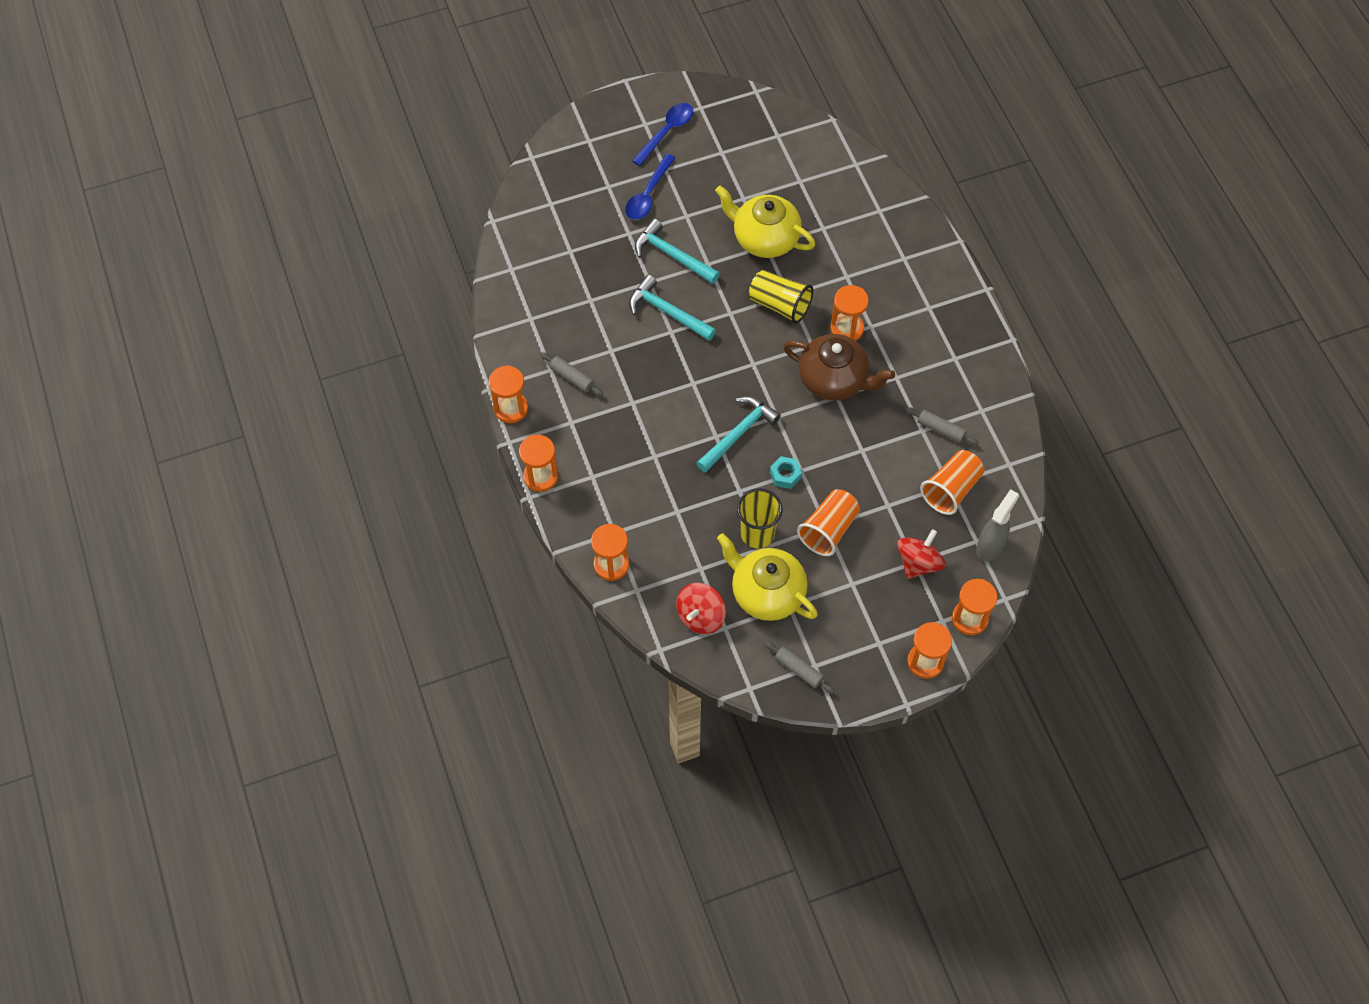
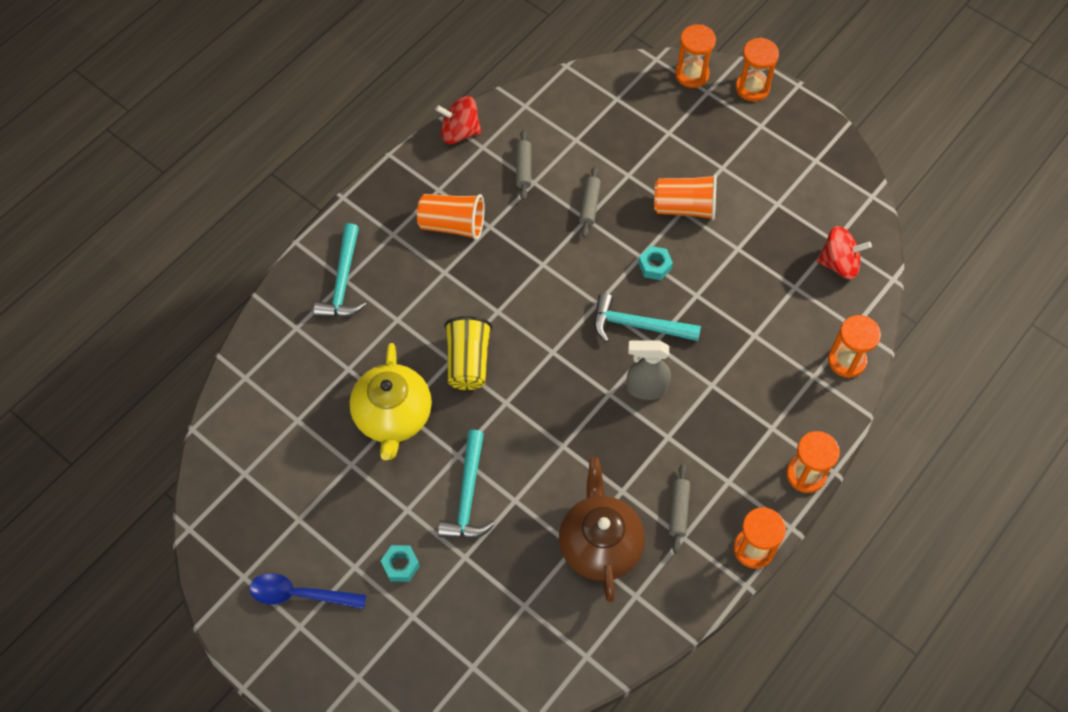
camera: 120 degrees left, 0 degrees up
(648, 194) = (400, 565): blue spoon -> turquoise nut
(667, 312) = (541, 462): turquoise hammer -> turquoise hammer (343, 282)
(757, 534) = (728, 259): yellow cup -> none
(766, 593) = (779, 225): yellow teapot -> none
(798, 669) = (828, 169): grey rolling pin -> grey rolling pin (589, 205)
(834, 380) = (525, 274): brown teapot -> brown teapot (600, 544)
(846, 329) = (460, 290): orange hourglass -> none
(918, 563) = (667, 129): red spinning top -> red spinning top (459, 132)
(951, 489) = (580, 136): orange cup -> orange cup (452, 225)
(990, 546) = (615, 87): grey spray bottle -> grey spray bottle (645, 388)

